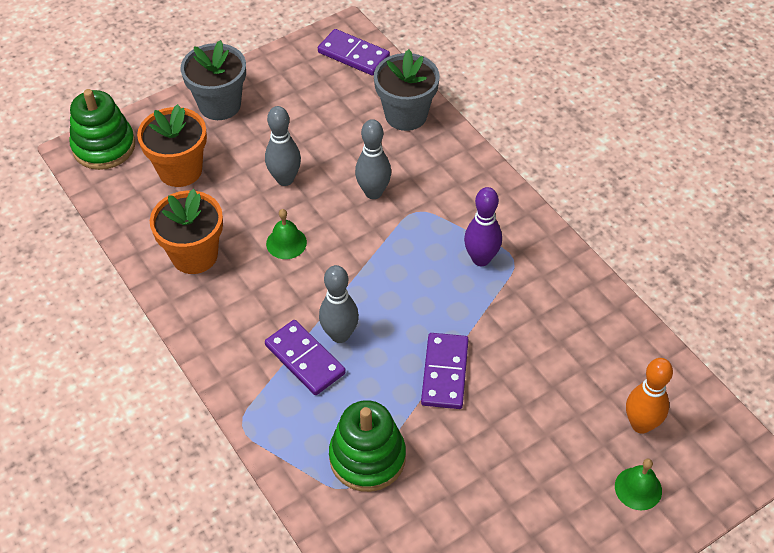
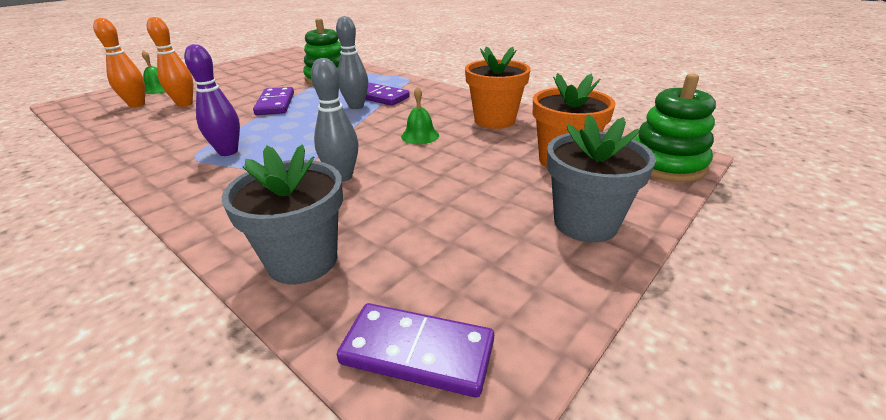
camera: 165 degrees right, 20 degrees down
(285, 179) = (446, 171): grey bowling pin -> none
(571, 407) = (185, 104): none -> orange bowling pin

